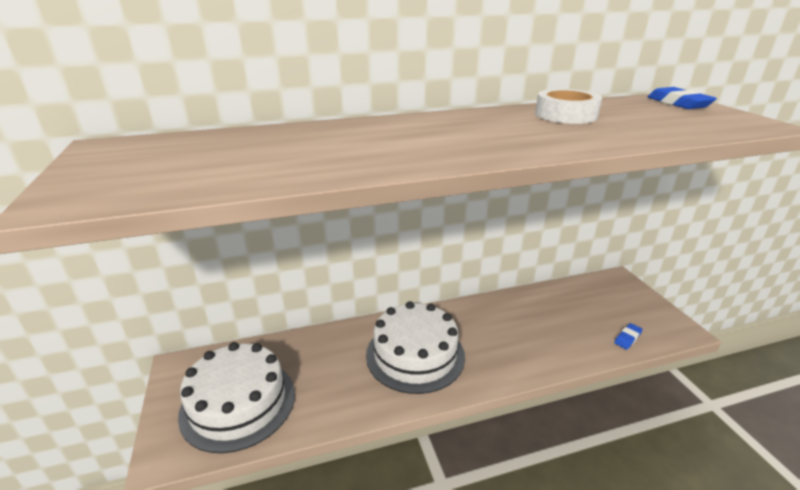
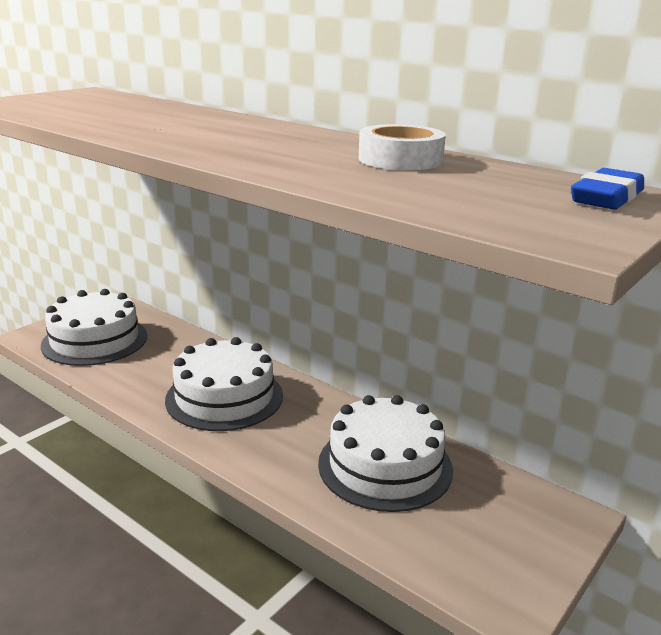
camera: 55 degrees right, 5 degrees down
(546, 317) = (385, 466): none -> white cake
(627, 338) = (418, 547): blue eraser -> none

